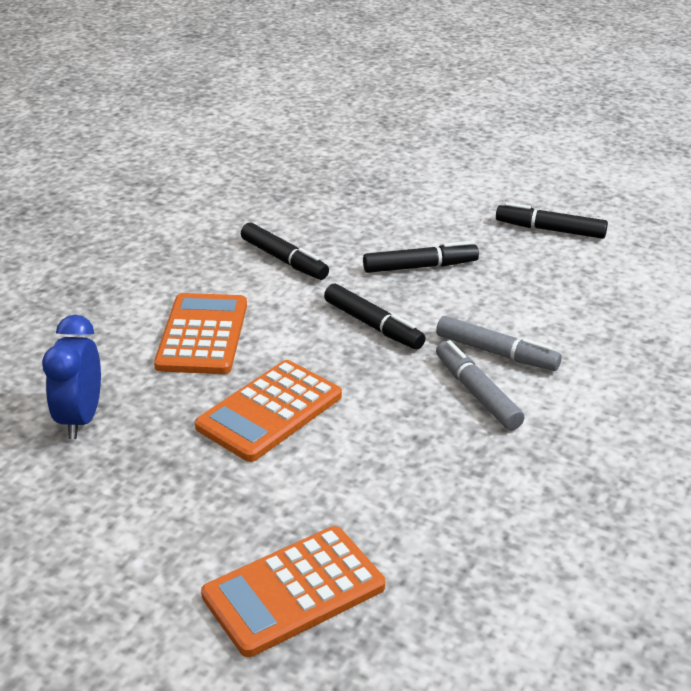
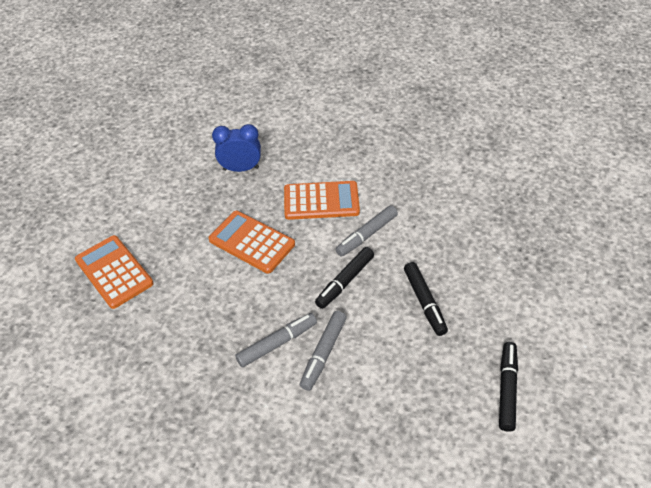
camera: 85 degrees right, 15 degrees up
(284, 260) = (414, 226): black marker -> none
(289, 299) = (366, 235): none -> grey marker

